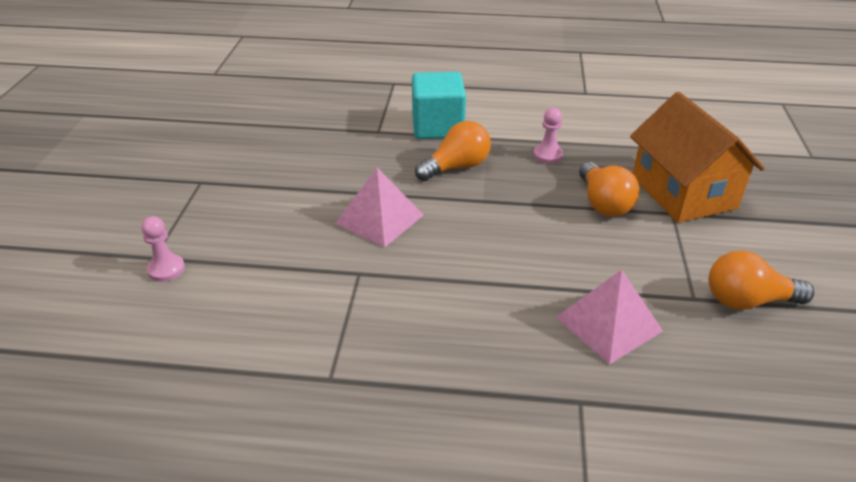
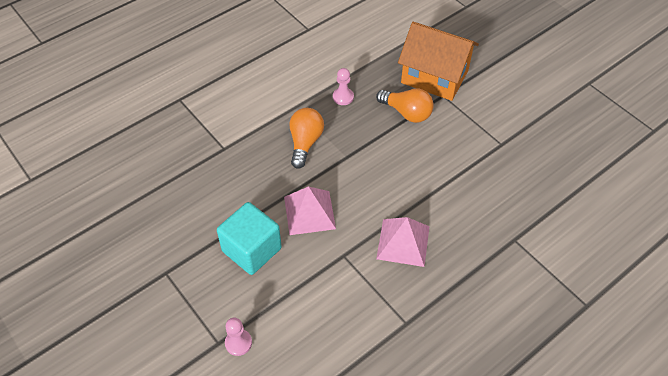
camera: 45 degrees left, 15 degrees up
(437, 127) = (256, 119): turquoise cube -> turquoise cube (252, 250)
(609, 324) = (484, 188): pink pyramid -> pink pyramid (403, 242)
(747, 301) = (522, 128): orange light bulb -> none

